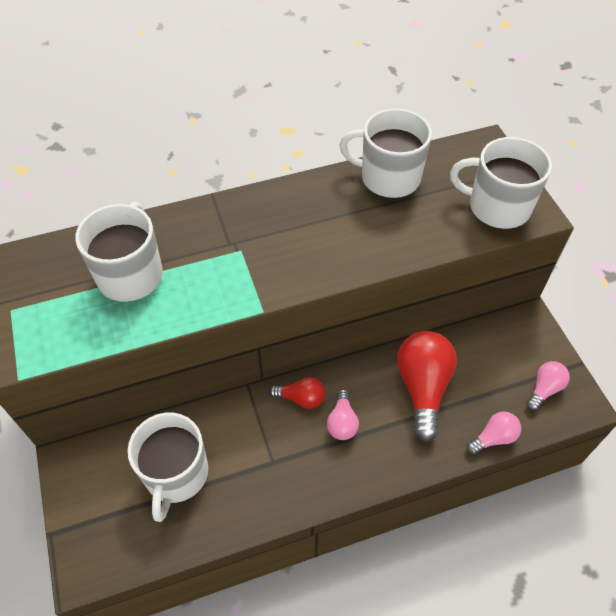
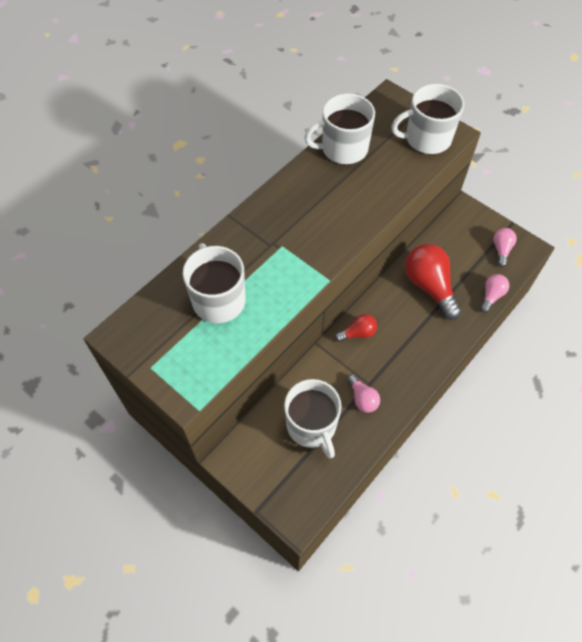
camera: 30 degrees left, 5 degrees up
(342, 422) = (394, 335): pink light bulb -> pink light bulb (362, 398)

